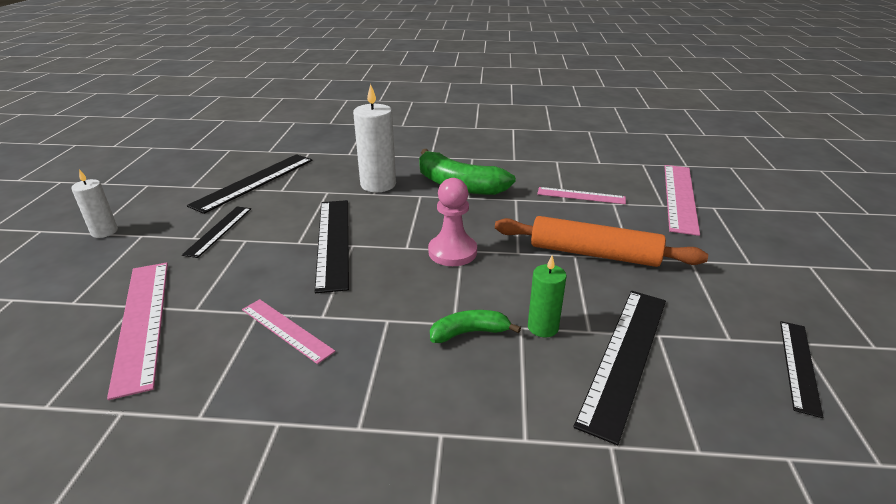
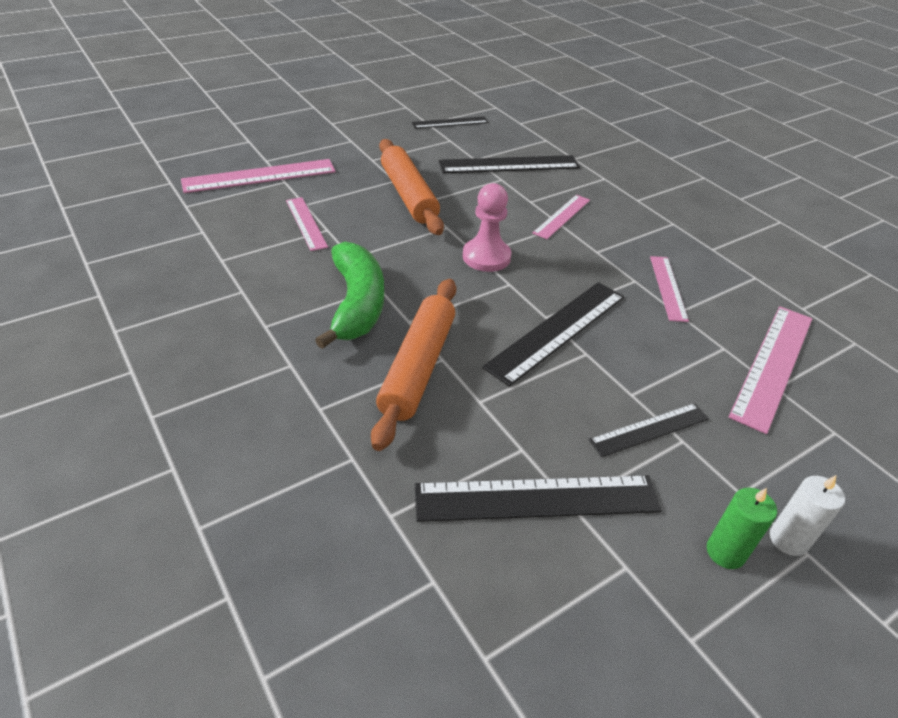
camera: 130 degrees left, 10 degrees up
(378, 184) = (418, 367): white candle -> orange rolling pin
(469, 332) = (562, 216): green banana -> pink ruler
(543, 327) = (520, 194): green candle -> green candle (725, 552)

